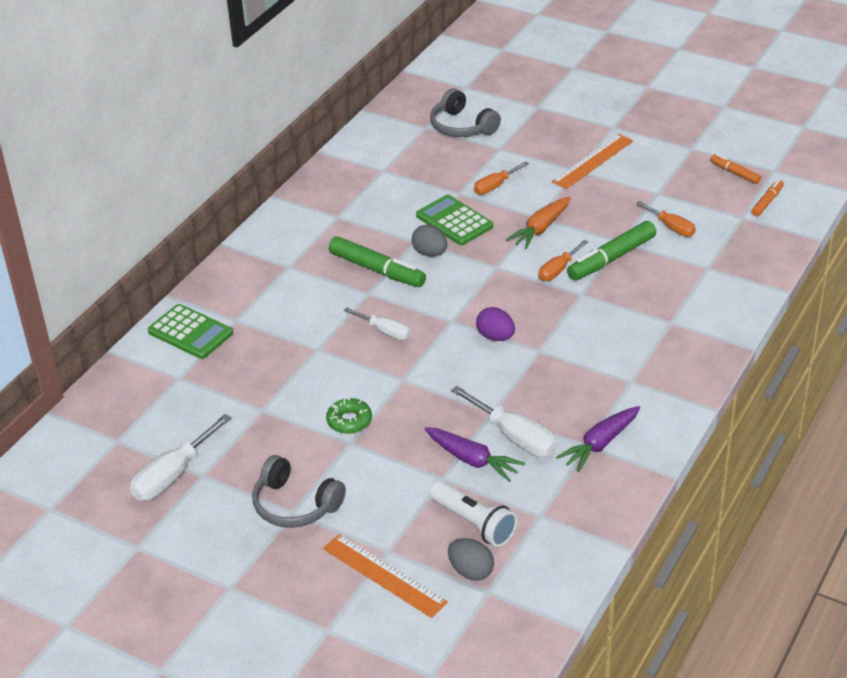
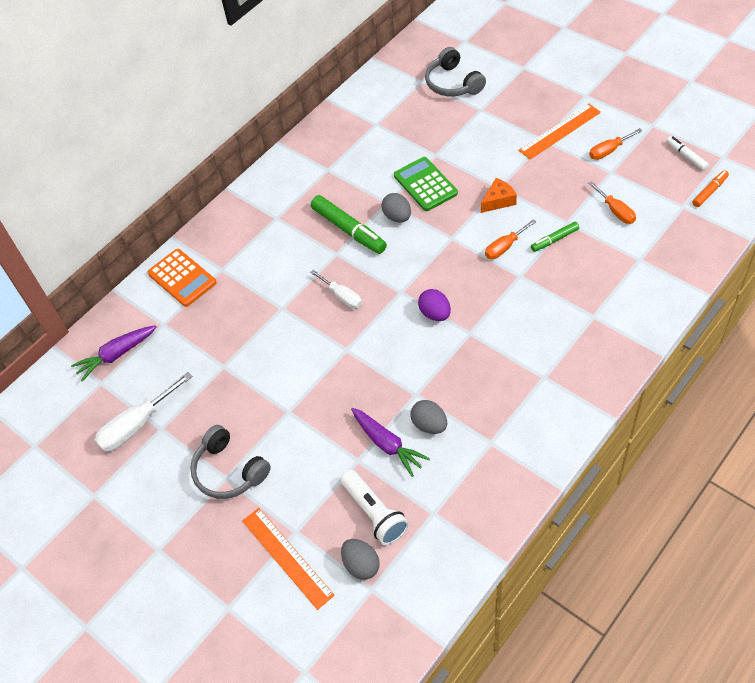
camera: 15 degrees right, 15 degrees up
(190, 332) = (182, 278): green calculator -> orange calculator
(349, 421) = (292, 388): green donut -> none
(495, 186) = (468, 150): orange screwdriver -> orange screwdriver (609, 151)
(515, 437) = (429, 425): white screwdriver -> grey egg
(540, 229) = (498, 201): orange carrot -> orange cheese
(600, 444) = (502, 443): purple carrot -> purple carrot (116, 355)
(611, 258) = (554, 240): green marker -> green marker, size x0.55
(735, 173) = (686, 156): orange marker -> white marker

